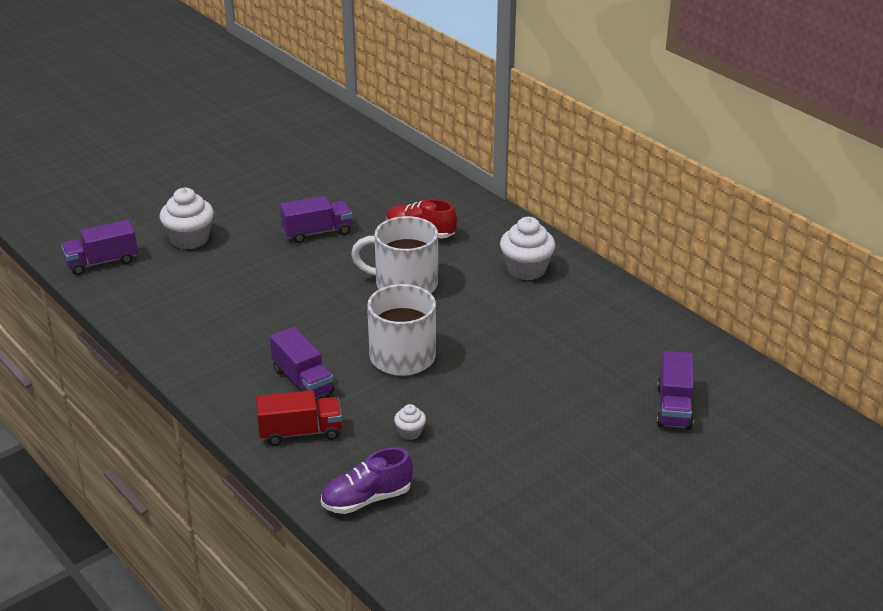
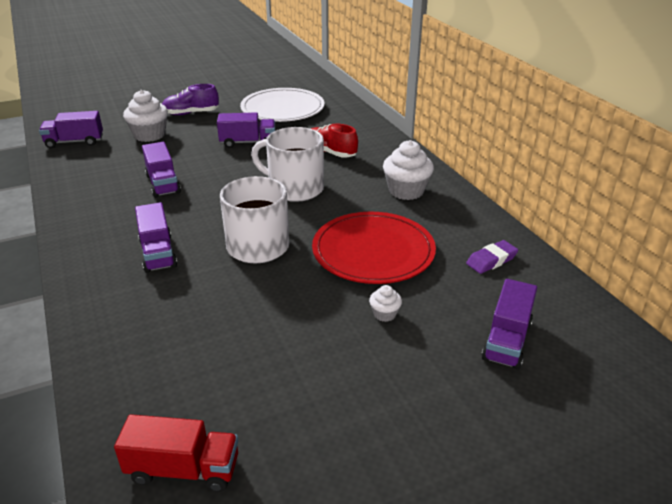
camera: 15 degrees right, 0 degrees up
(252, 301) = (163, 184): none -> purple truck
(300, 432) = (123, 299): red truck -> red truck (183, 469)
(331, 177) = (282, 109): none -> white plate
(366, 499) = (137, 381): purple shoe -> purple shoe (191, 113)
(410, 432) = (223, 318): white cupcake -> white cupcake (384, 314)
(521, 343) = (373, 251): none -> red plate
(638, 334) = (491, 260): none -> purple eraser

